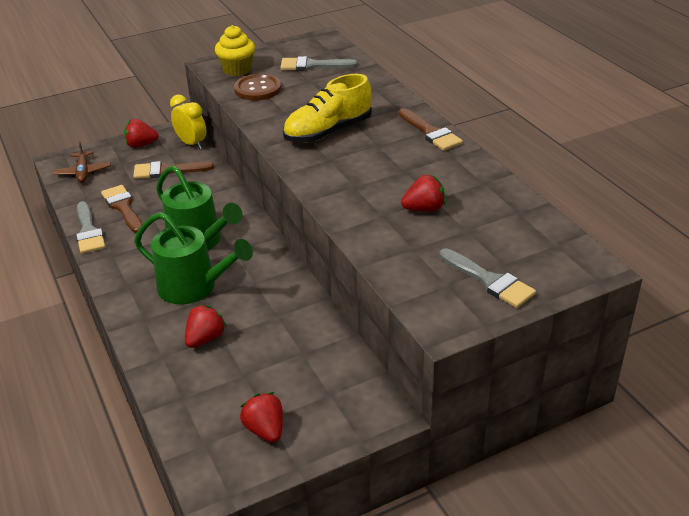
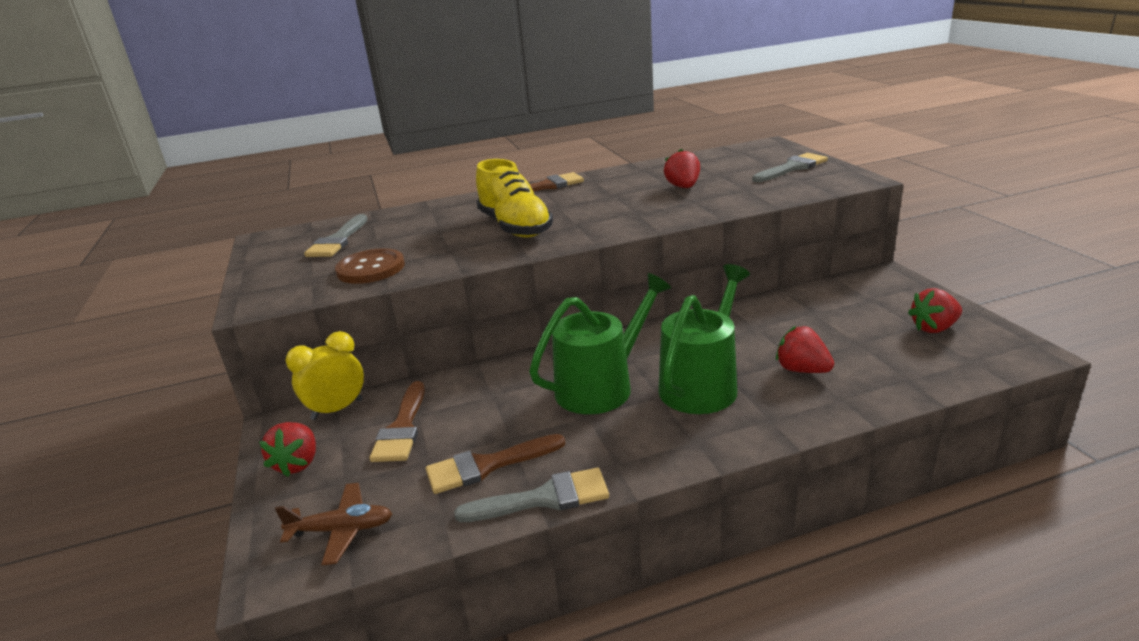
camera: 80 degrees left, 10 degrees down
(237, 70) = (296, 285): yellow cupcake -> none

